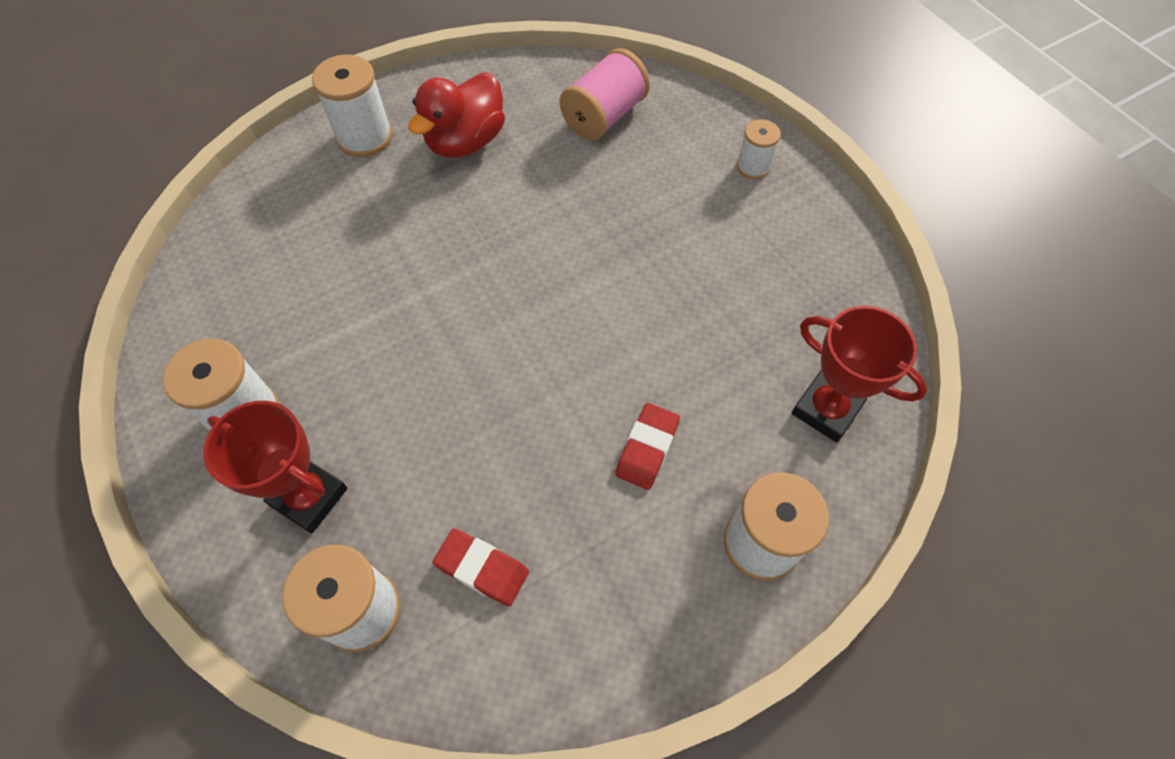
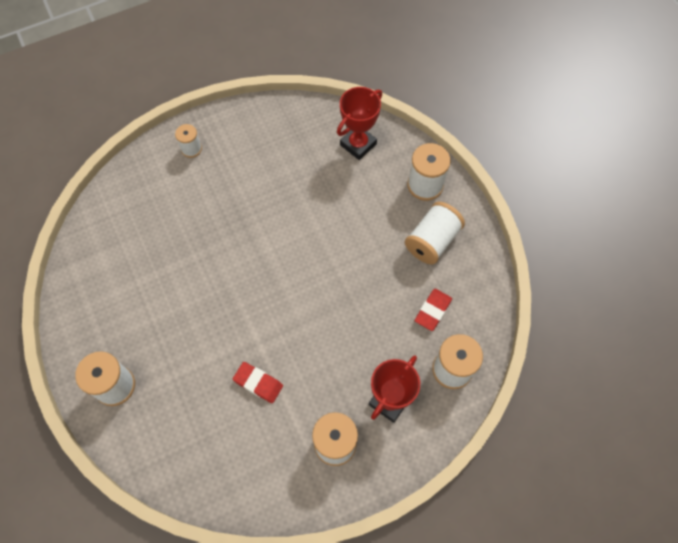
camera: 85 degrees left, 5 degrees up
(466, 142) = (134, 316): red duck -> none
(604, 116) = (130, 227): pink spool -> none
(633, 562) = (432, 241): none -> white spool
(647, 448) = (373, 228): red eraser -> red eraser (258, 383)

